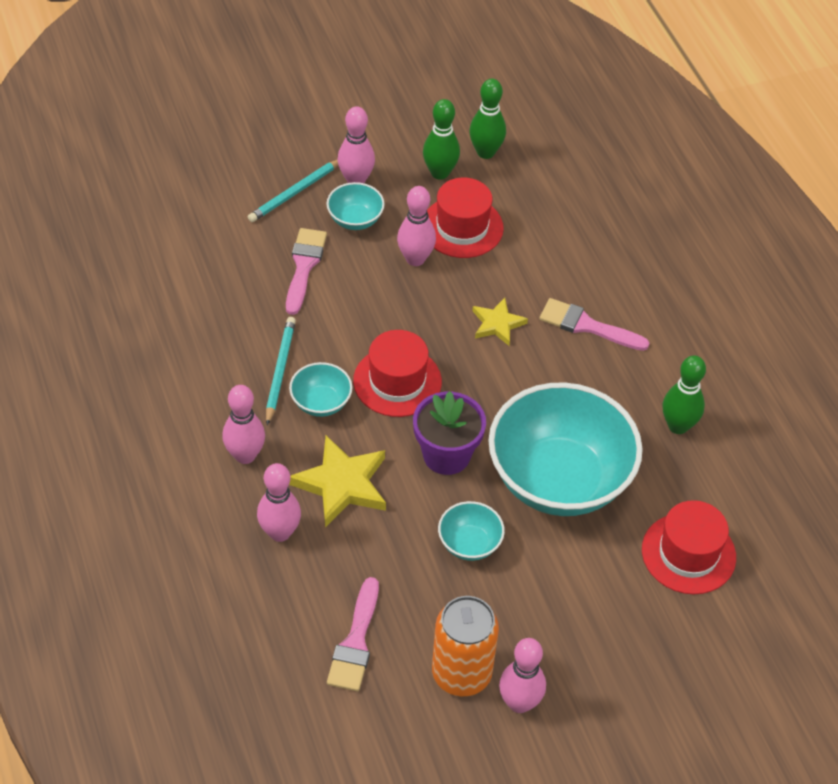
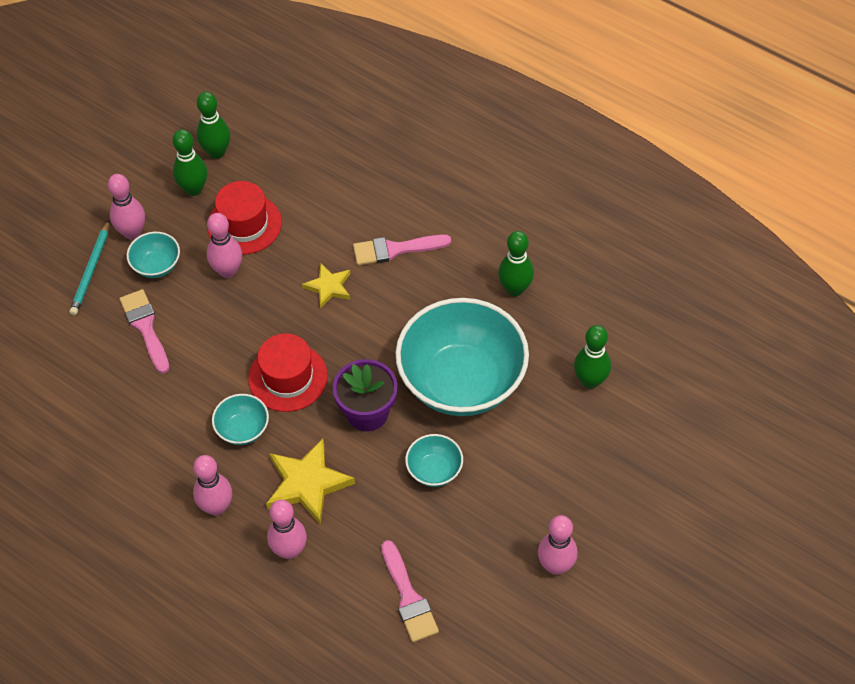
camera: 30 degrees left, 5 degrees up
(279, 371) = (191, 423): turquoise pencil -> none
(461, 673) = (500, 571): orange can -> none
(688, 553) = (590, 381): red hat -> green bowling pin

